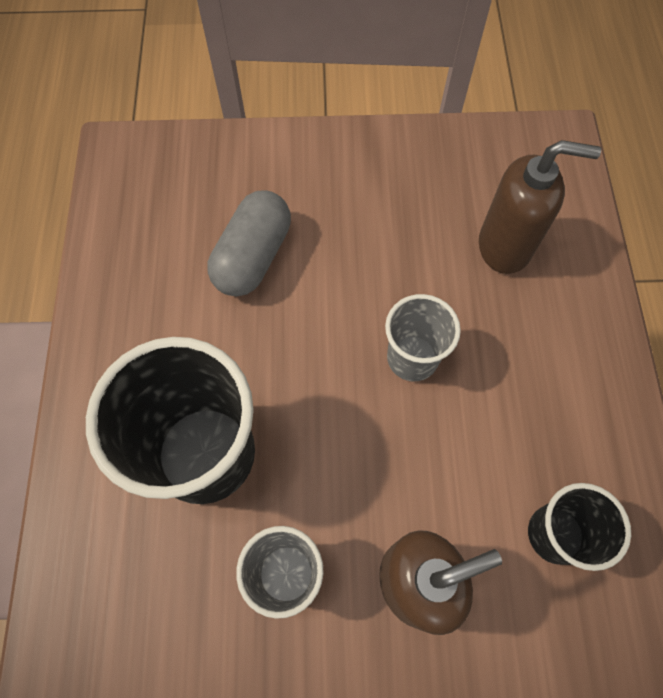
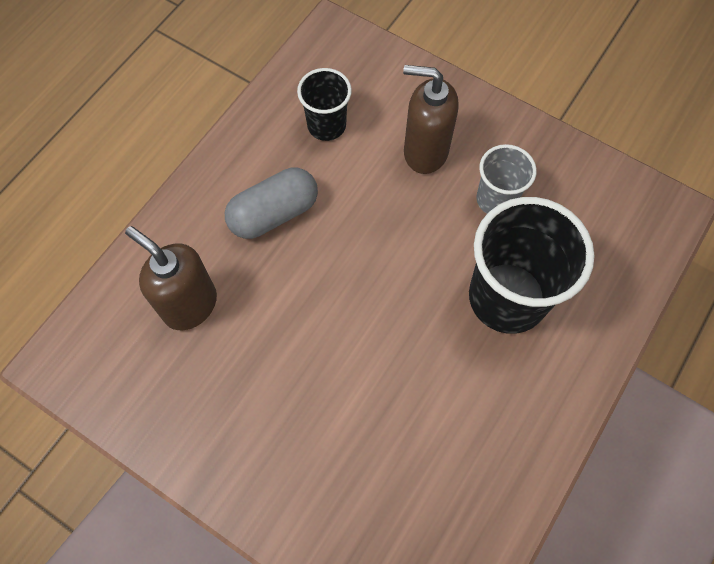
camera: 145 degrees left, 0 degrees up
(253, 257) = (383, 426): grey capsule -> grey capsule (274, 213)
(412, 358) = (325, 270): grey cup -> none

